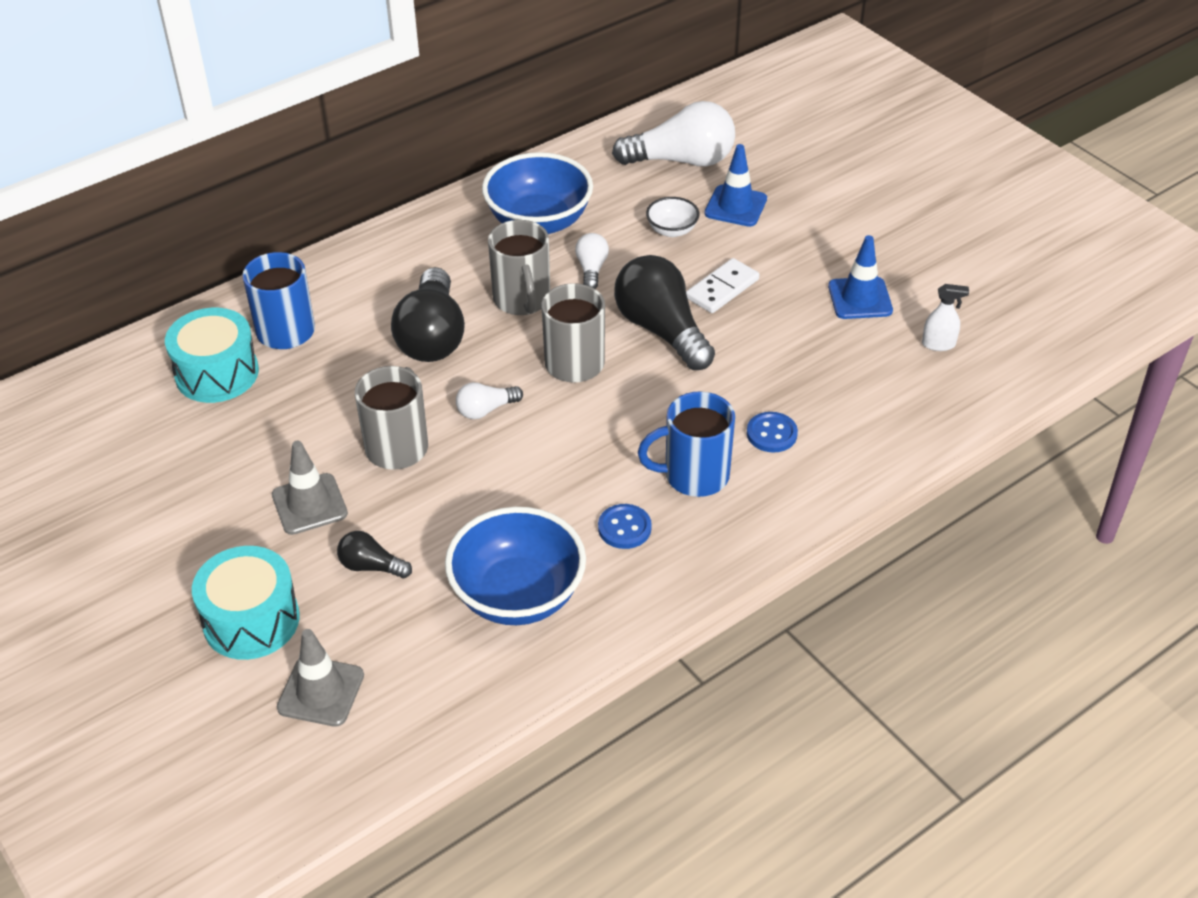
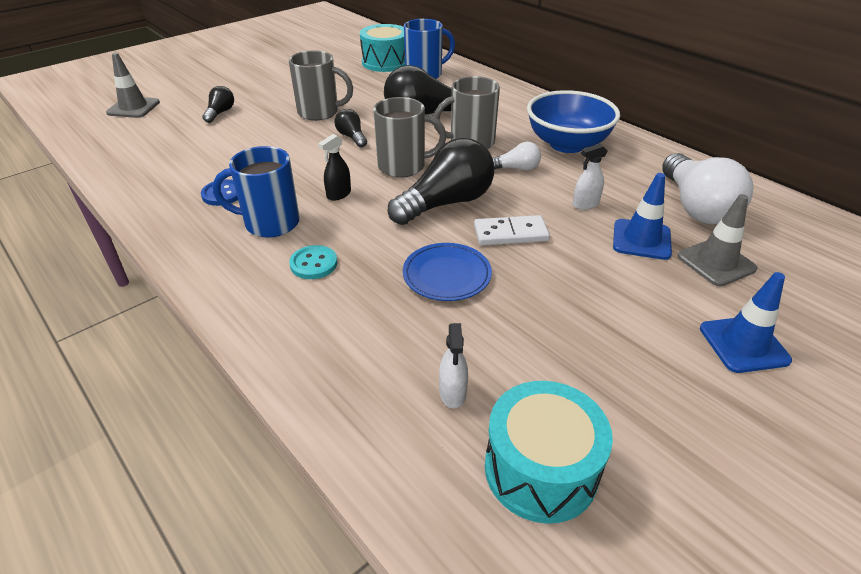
camera: 85 degrees right, 5 degrees down
(251, 620) = (194, 87): turquoise drum -> turquoise drum (540, 469)
(309, 504) = (276, 93): grey traffic cone -> grey traffic cone (716, 262)
(486, 410) = (352, 137): white light bulb -> black light bulb
(518, 595) = (176, 158): blue bowl -> none
(635, 419) = (338, 194): none -> black spray bottle
(672, 230) = (585, 204): white bowl -> white spray bottle
(694, 475) = (270, 223): blue mug -> blue mug turned 75 degrees counterclockwise
(722, 289) = (510, 233): white domino -> white domino turned 45 degrees counterclockwise
(771, 434) = (313, 264): blue button -> turquoise button
(790, 338) = (447, 275): none -> blue plate
(860, 298) = (520, 326): blue traffic cone -> blue traffic cone (743, 344)

